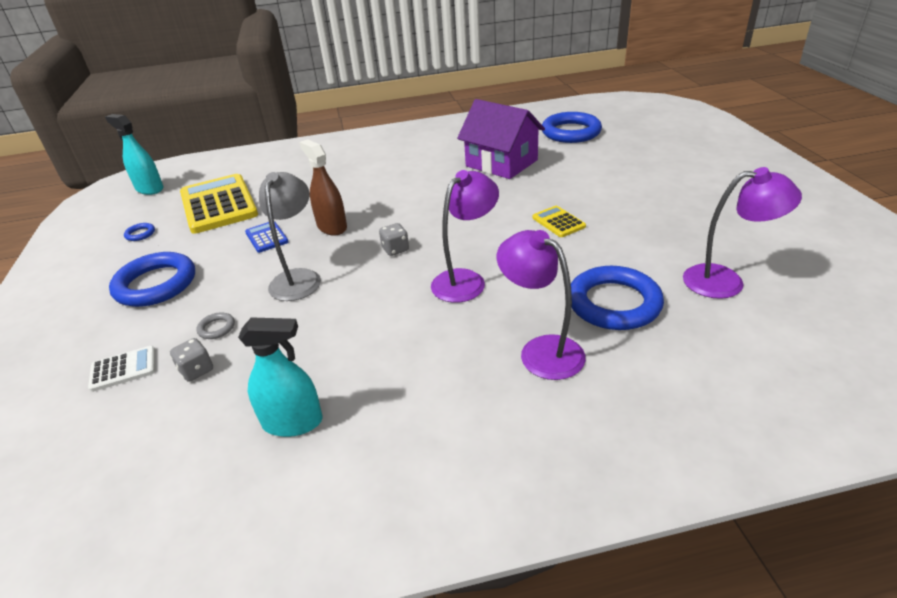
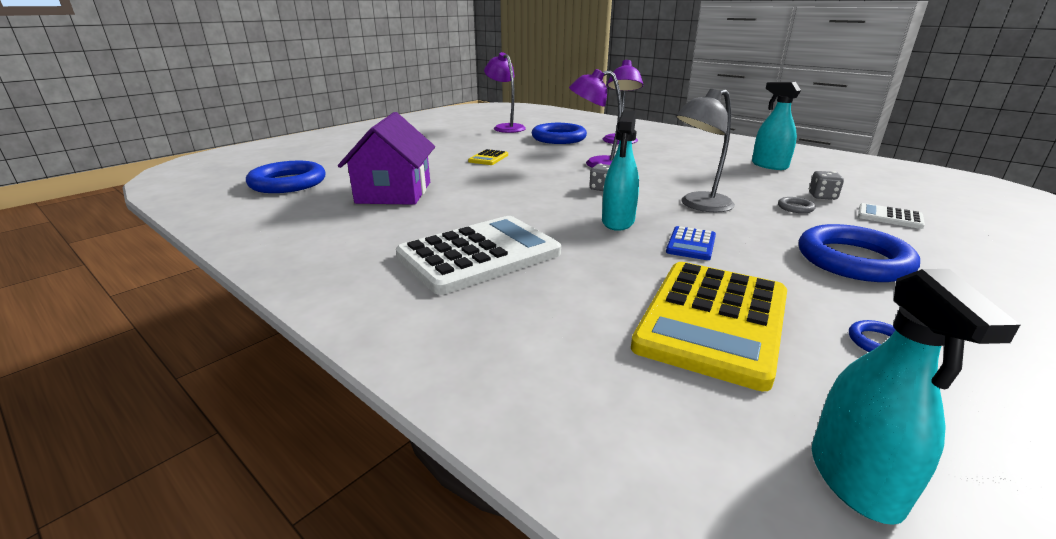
camera: 130 degrees left, 10 degrees down
(332, 227) = (618, 222): brown spray bottle -> turquoise spray bottle
(362, 170) = (479, 255): none -> white calculator

